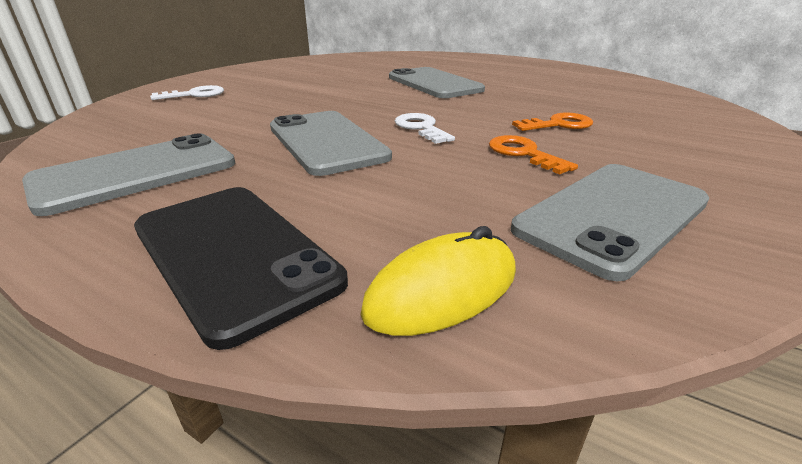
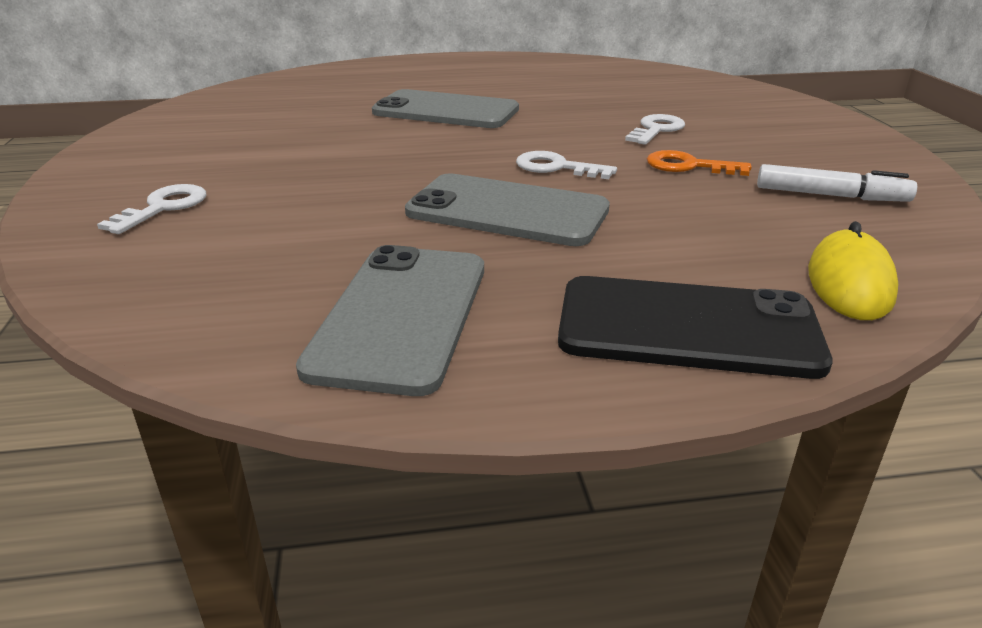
camera: 40 degrees left, 0 degrees up
(558, 124) = (656, 130): orange key -> white key
(612, 215) = (830, 195): grey phone -> white marker

